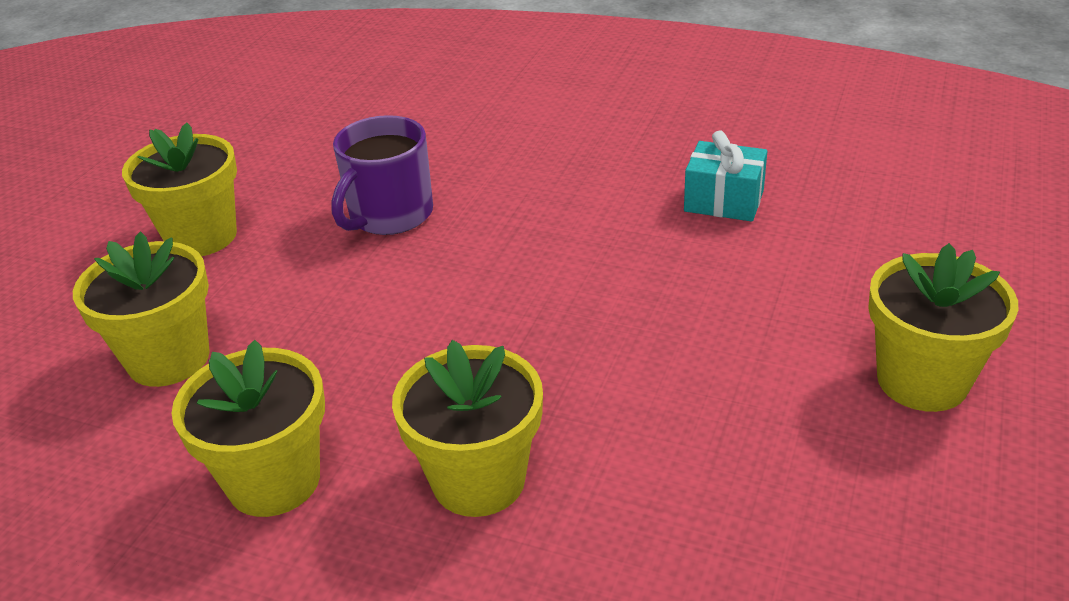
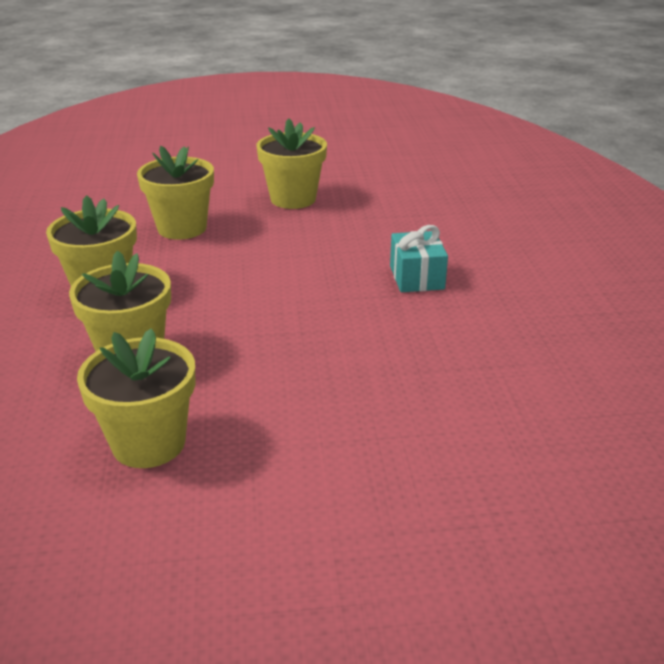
camera: 60 degrees right, 5 degrees down
(389, 215) = (366, 246): purple mug -> none
(724, 201) = (518, 377): turquoise gift -> turquoise gift (416, 277)
(922, 380) = (351, 543): yellow flower pot -> yellow flower pot (149, 443)

